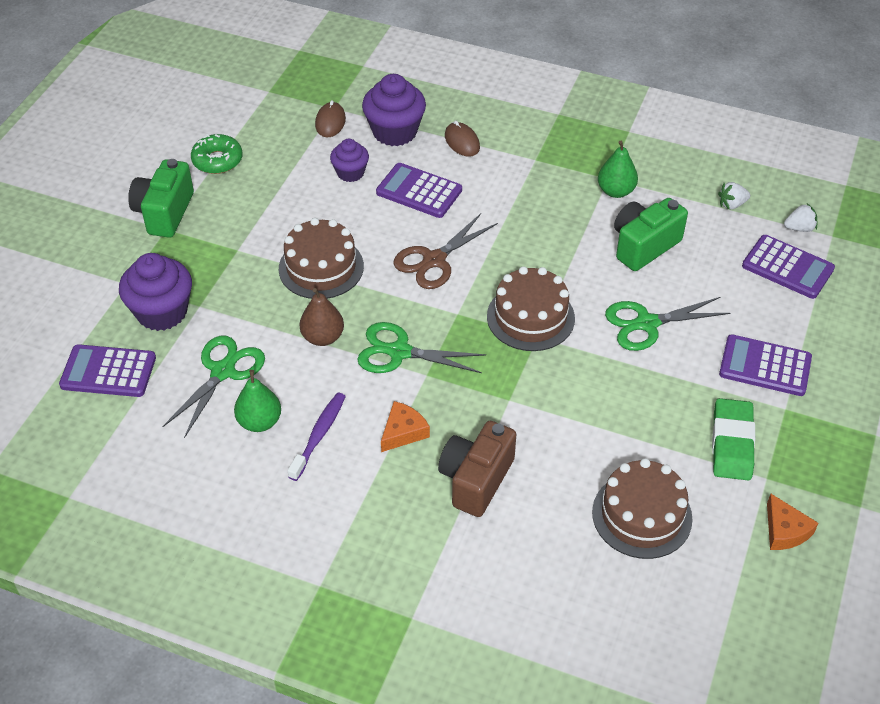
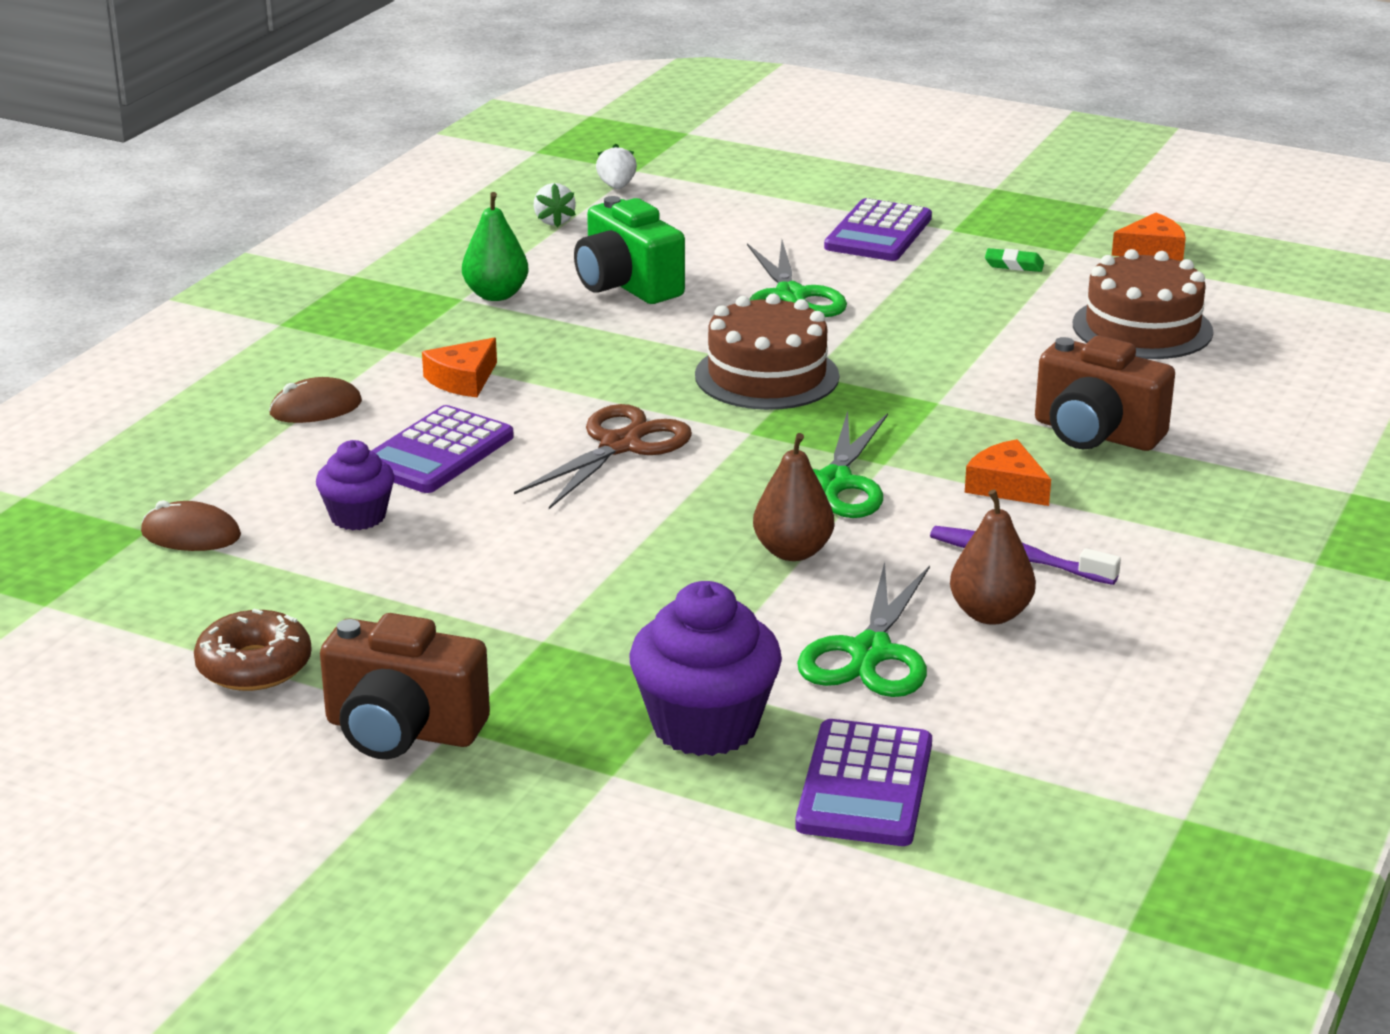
camera: 85 degrees left, 20 degrees down
(164, 213) = (402, 731): green camera -> brown camera
(217, 160) = (254, 666): green donut -> brown donut
(223, 372) = (870, 652): green scissors -> green scissors turned 105 degrees counterclockwise
(259, 422) = (990, 614): green pear -> brown pear
(321, 267) = (614, 551): brown cake -> none
(395, 132) = (256, 469): purple cupcake -> none
(434, 260) = (620, 446): brown scissors -> brown scissors turned 105 degrees counterclockwise
(503, 191) = (463, 380): none -> orange cheese
(732, 443) = (1014, 265): green eraser -> green eraser, size x0.48
(787, 267) = (693, 201): purple calculator -> none

